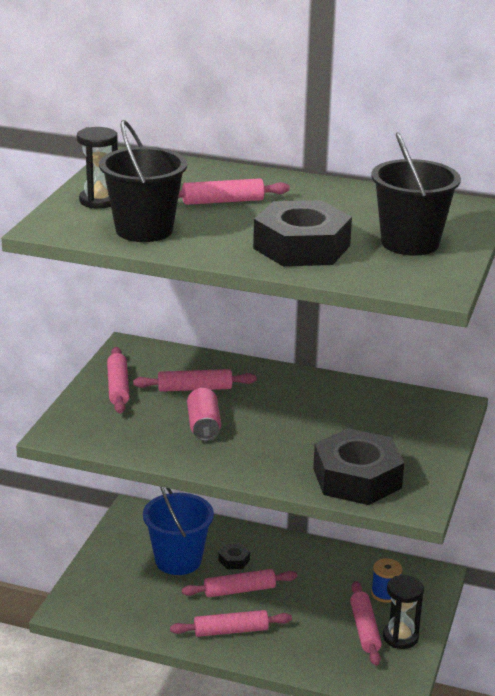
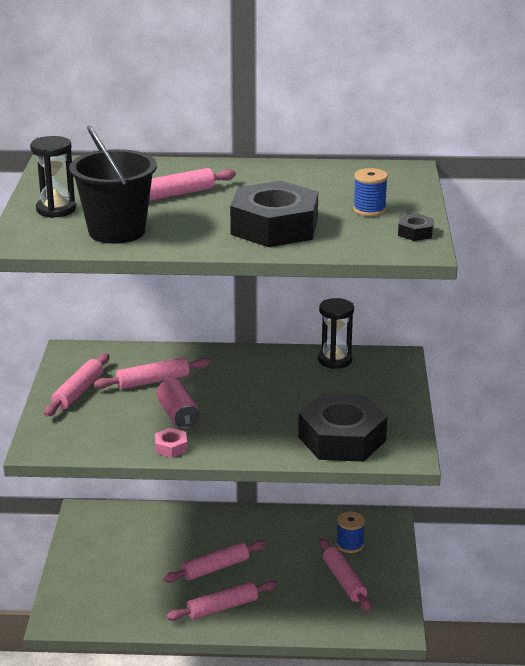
camera: 15 degrees left, 0 degrees up
(118, 387) = (78, 392): pink rolling pin -> pink rolling pin turned 45 degrees clockwise
(178, 560) = (146, 551): blue bucket -> none
(182, 456) = (171, 447): none -> pink nut
(234, 560) = (199, 541): black nut -> black nut (415, 232)
(400, 637) = (379, 582): black hourglass -> black hourglass (335, 360)
(410, 243) = (369, 210): black bucket -> blue spool

